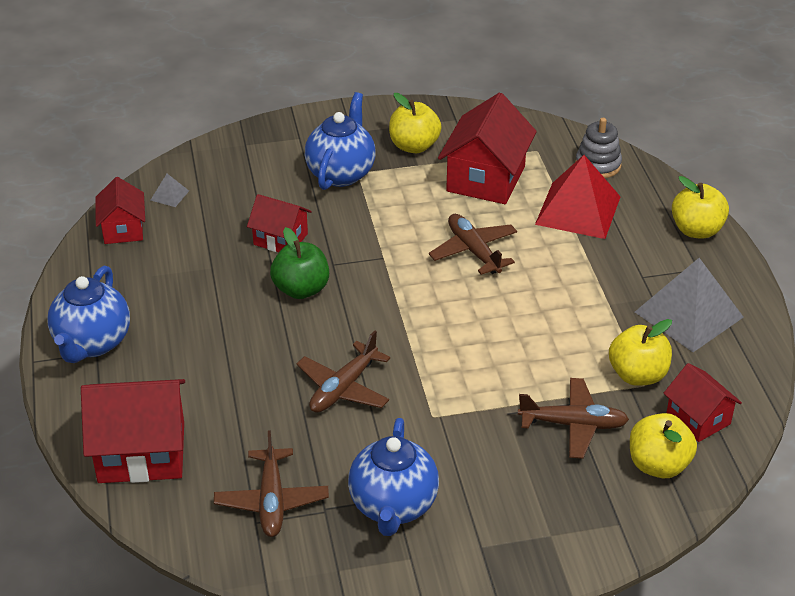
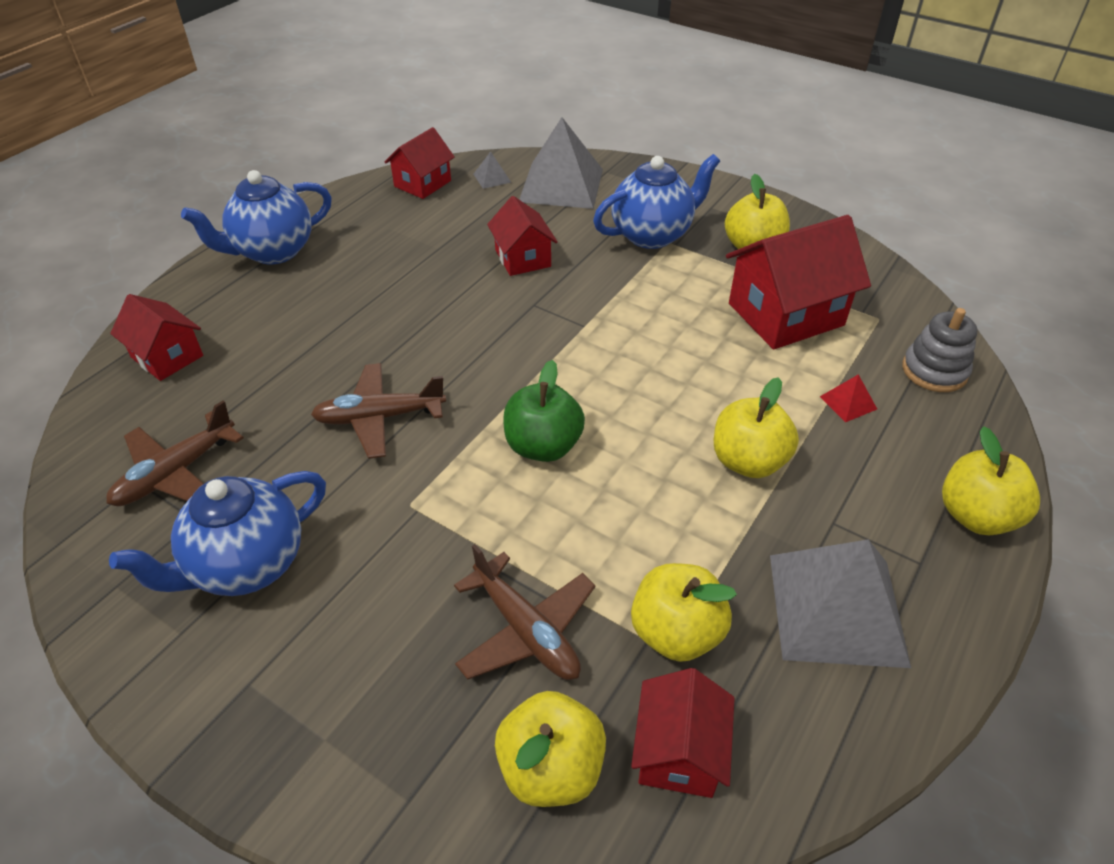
camera: 45 degrees right, 5 degrees up
(141, 452) = (167, 356): red house -> red house, size x0.59
(229, 172) = (561, 185): none -> grey pyramid
(301, 289) = (476, 309): green apple -> green apple (543, 446)
(473, 251) = (678, 373): brown plane -> none
(569, 274) = (748, 461): none -> yellow apple
(578, 210) = (848, 403): red pyramid -> red pyramid, size x0.41

